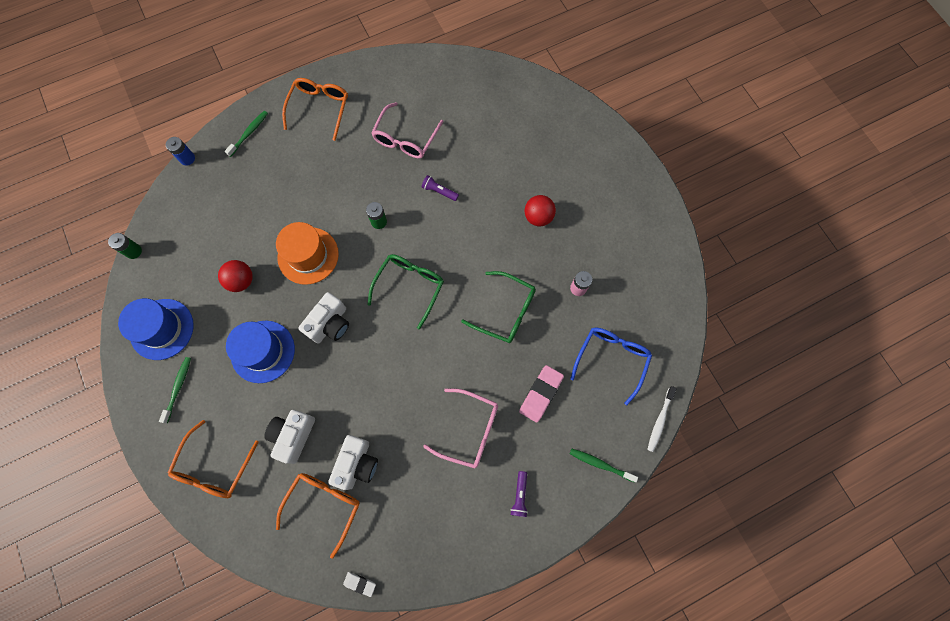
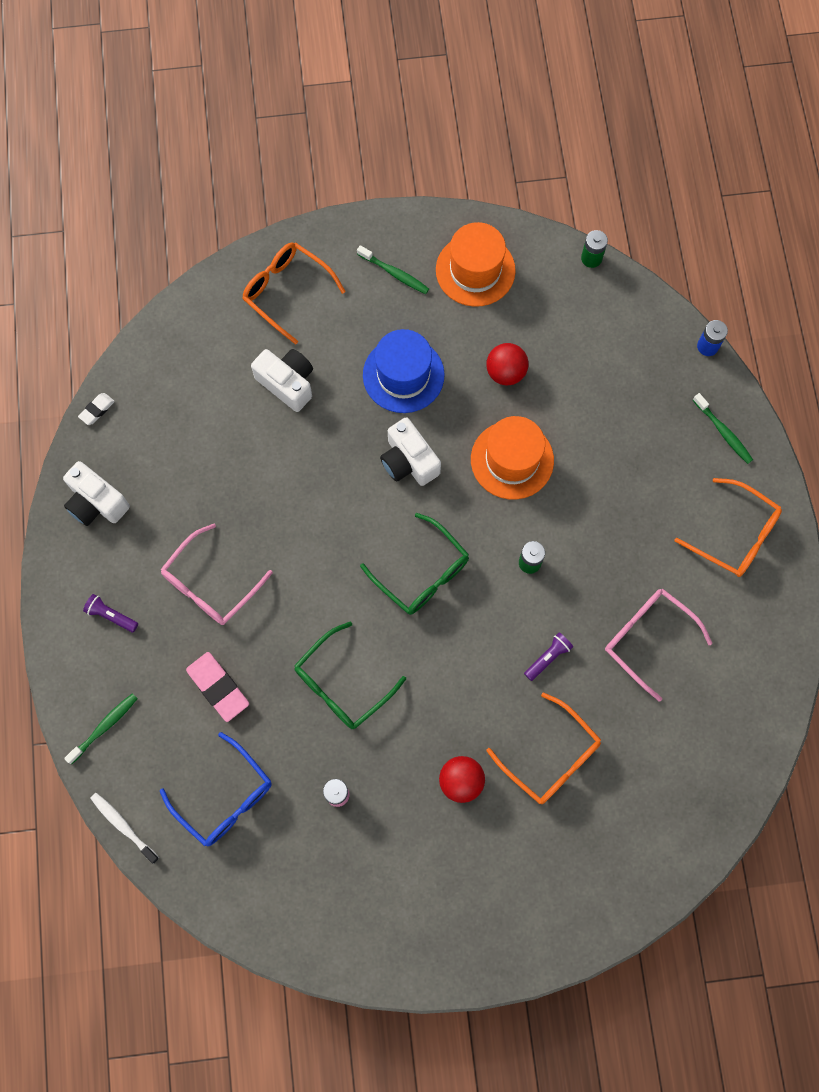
camera: 110 degrees right, 0 degrees up
(162, 329) = (475, 270): blue hat -> orange hat
(324, 505) = (195, 395): orange glasses -> orange glasses (551, 757)
(357, 464) = (225, 444): white camera -> white camera (96, 502)

